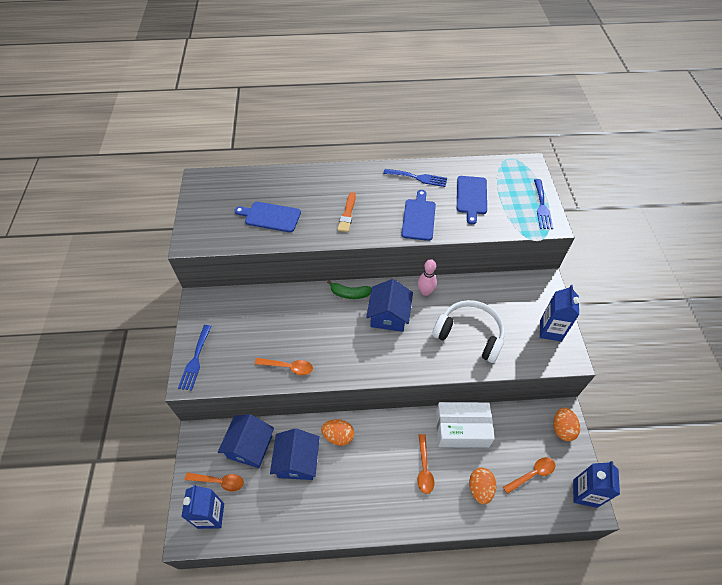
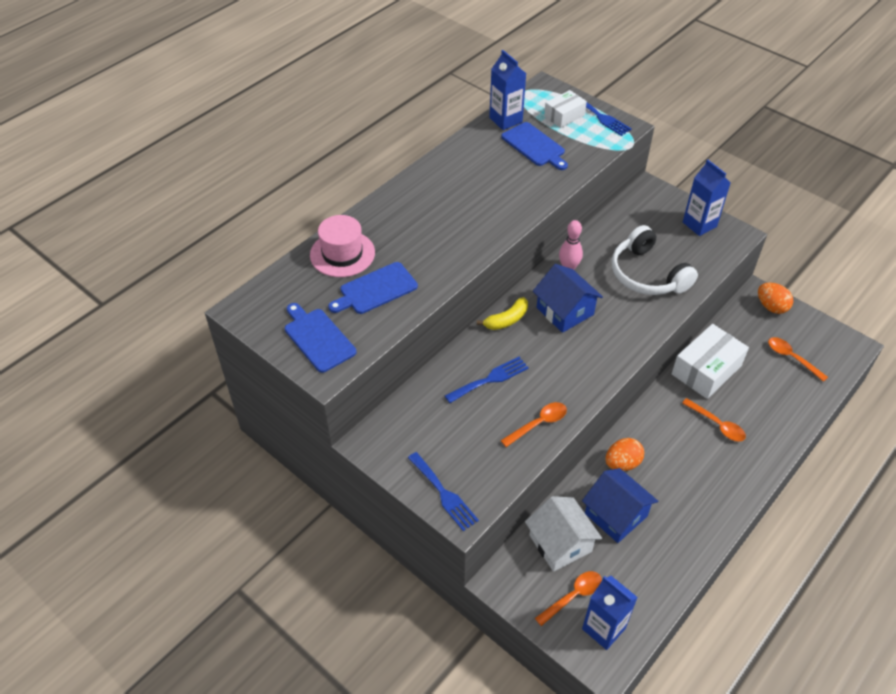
camera: 45 degrees left, 5 degrees down
(250, 447) = (560, 543): blue house -> white house
(281, 185) = (342, 254): none -> pink hat
(347, 214) = (447, 235): orange brush -> none
(349, 294) = (506, 320): green banana -> yellow banana
(418, 178) = (466, 160): blue fork -> blue fork (490, 379)
(418, 218) = (515, 194): blue cutting board -> blue cutting board (318, 338)
(470, 334) = (647, 274): white headphones -> white headphones turned 105 degrees counterclockwise
(480, 488) = (772, 401): orange egg -> none
(517, 190) = (564, 116): none -> white box
(532, 474) = (791, 358): orange spoon -> orange spoon turned 60 degrees counterclockwise
(585, 493) = (838, 340): blue carton -> blue carton (505, 120)

